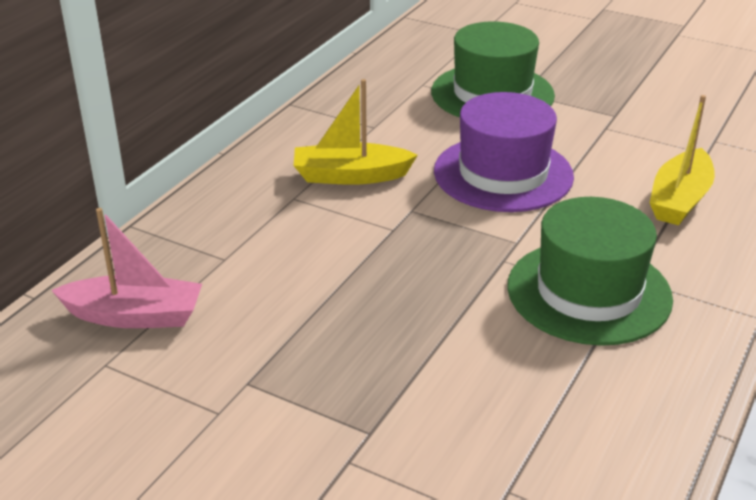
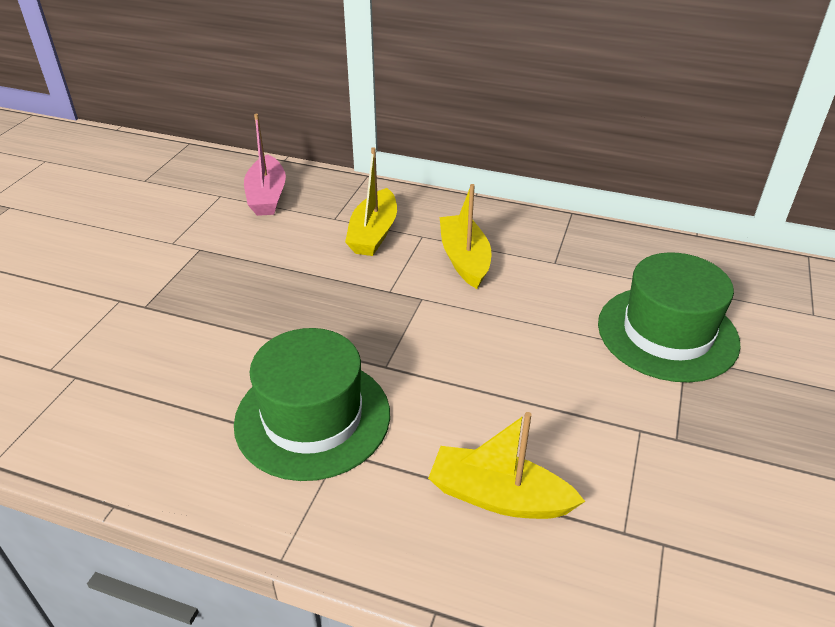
camera: 80 degrees right, 5 degrees up
(274, 231) = (373, 233): none -> yellow boat
(503, 174) = (502, 350): purple hat -> none

